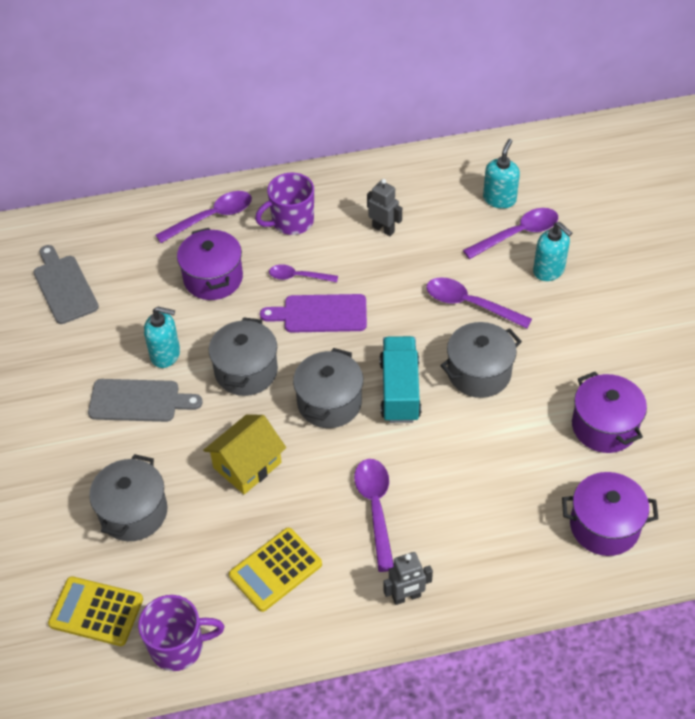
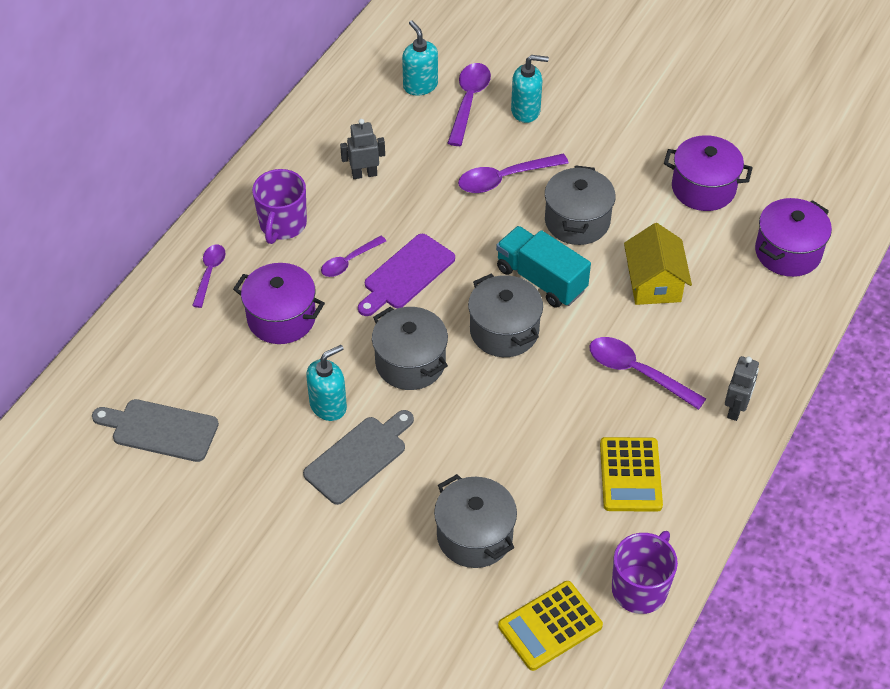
camera: 50 degrees left, 0 degrees up
(211, 217) = (209, 273): purple spoon -> purple spoon, size x0.64
(247, 465) = (509, 426): yellow house -> yellow house (654, 283)

